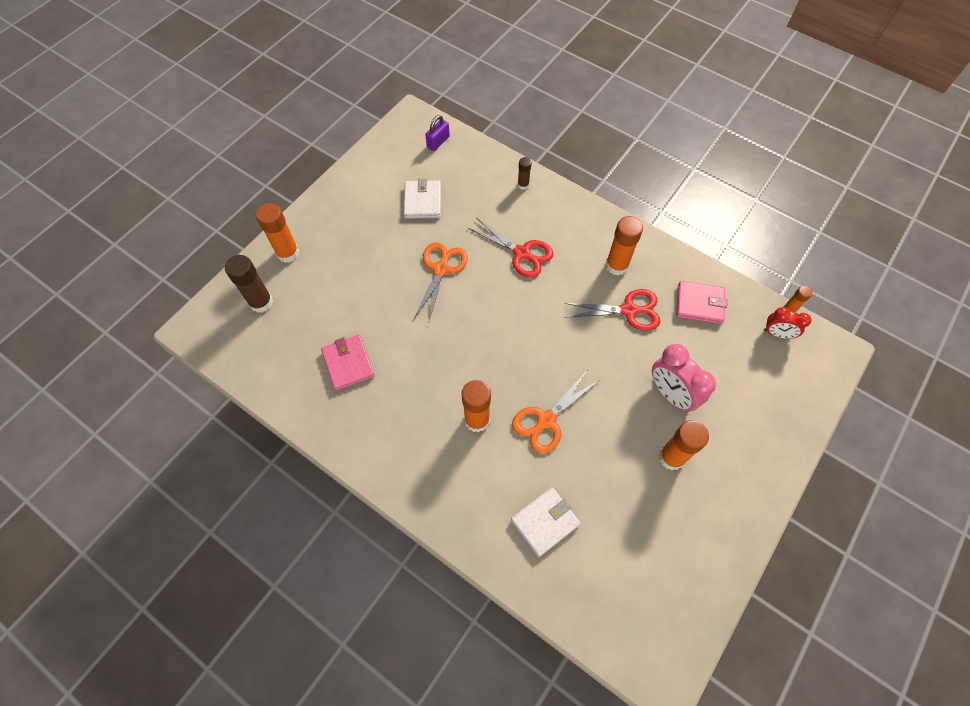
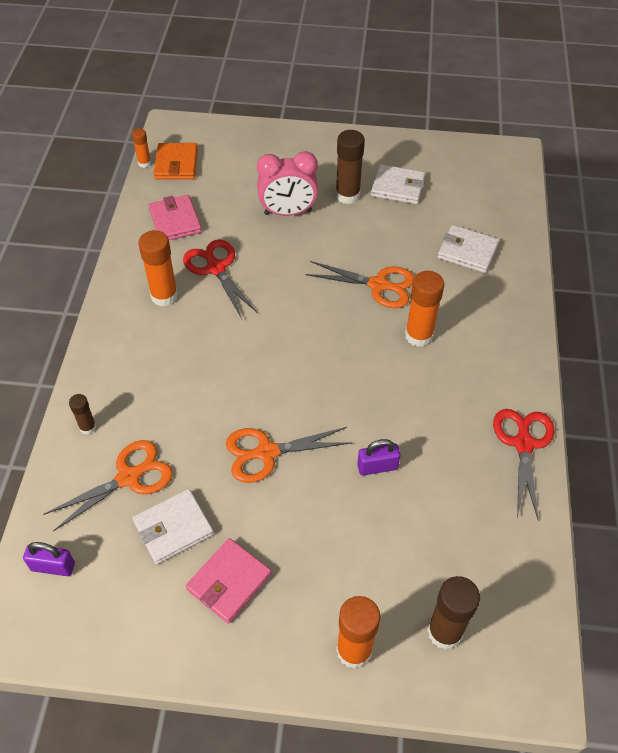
camera: 120 degrees left, 10 degrees down
(348, 363) = (447, 479): pink wallet -> pink wallet (229, 582)
(387, 326) = (377, 467): none -> purple padlock
(472, 193) = (129, 477): none -> orange scissors
(522, 253) = (196, 383): red scissors -> red scissors (523, 443)
(662, 511) = (398, 187): none -> white wallet
(671, 394) = (288, 212): pink clock -> pink clock turned 60 degrees clockwise
(671, 457) = (347, 195): orange glue stick -> brown glue stick
(777, 334) = (176, 164): red clock -> orange wallet

